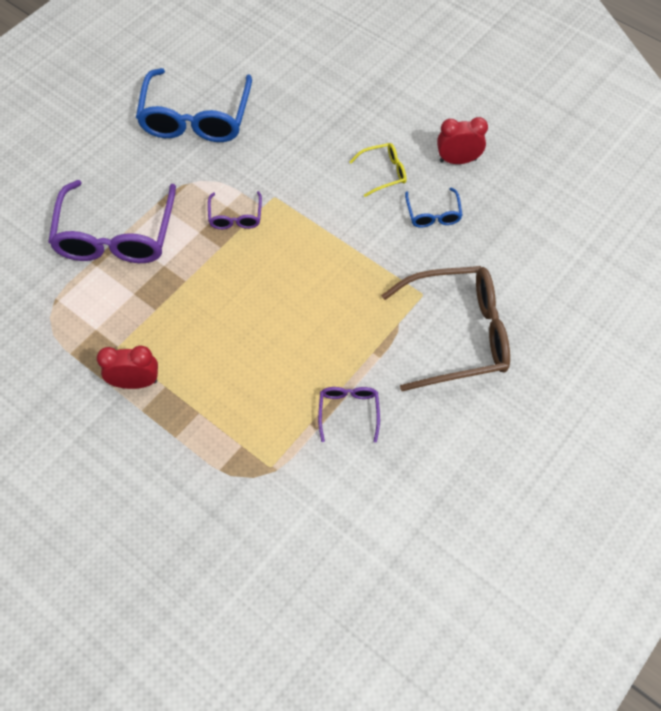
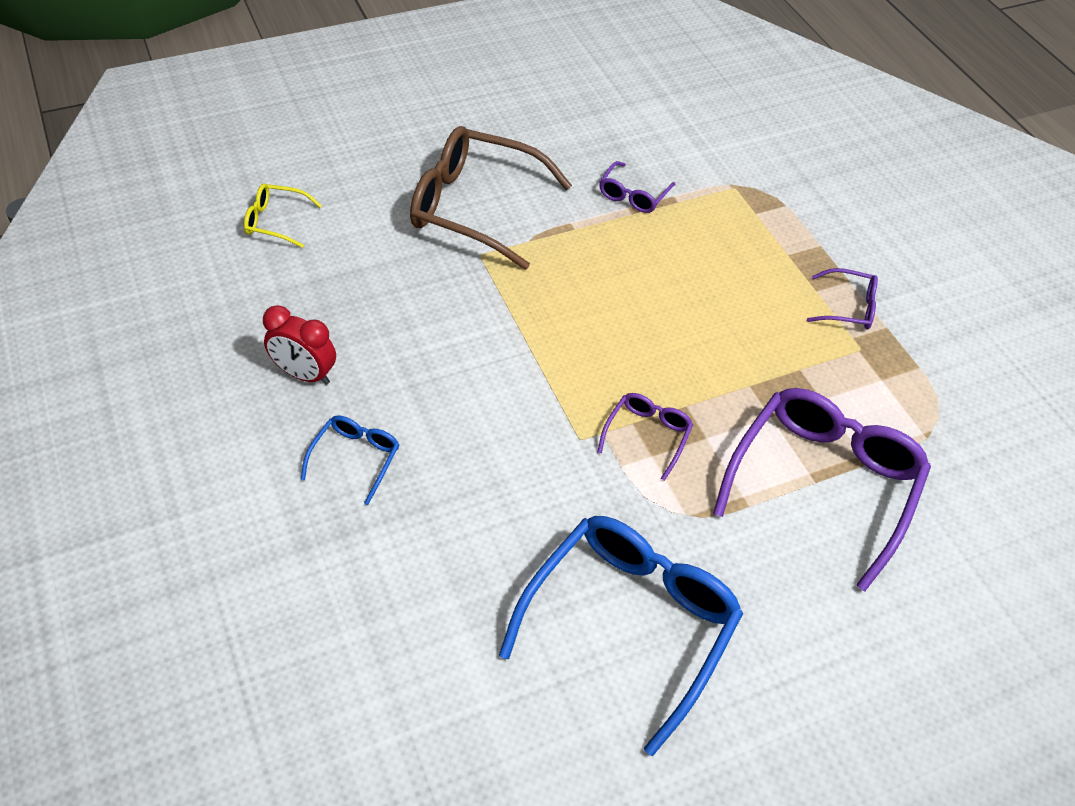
camera: 155 degrees left, 10 degrees down
(135, 382) = (848, 307): red clock -> purple glasses
(383, 173) = (413, 403): yellow glasses -> yellow glasses (276, 221)
(433, 214) = (396, 326): blue glasses -> blue glasses (355, 458)

